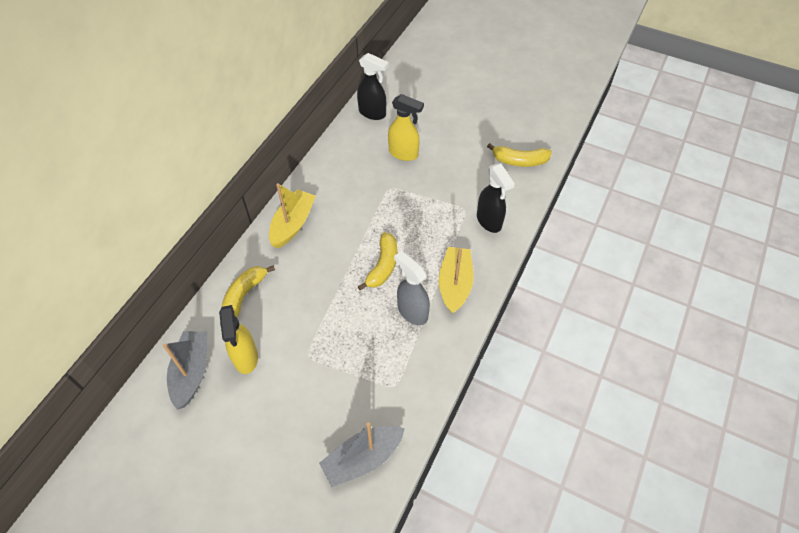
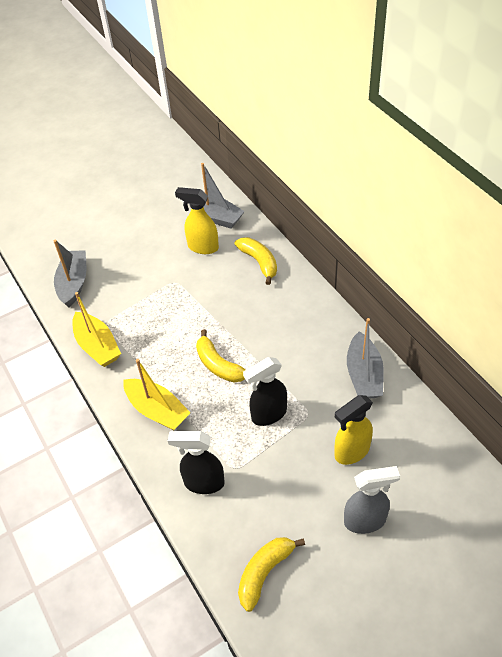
camera: 125 degrees right, 5 degrees down
(293, 224) = (313, 318): yellow boat -> yellow boat (97, 346)
(333, 171) = (364, 375): none -> grey boat
(372, 113) = (438, 452): black spray bottle -> black spray bottle (268, 414)
(412, 312) = (157, 364): grey spray bottle -> grey spray bottle (365, 520)

